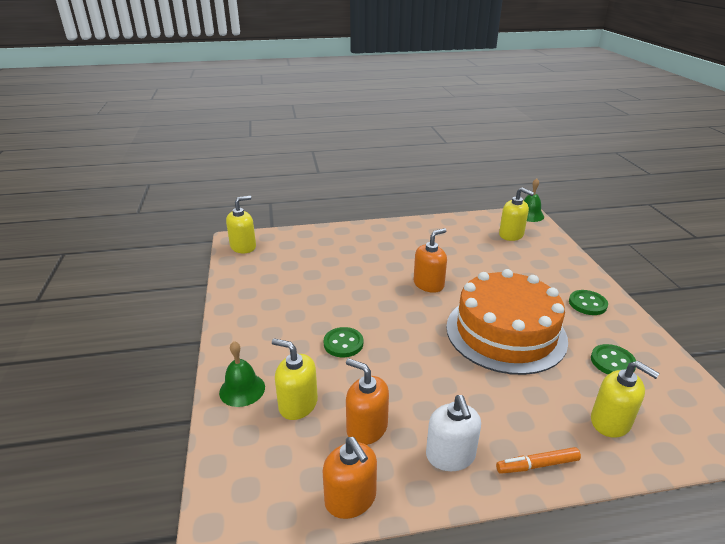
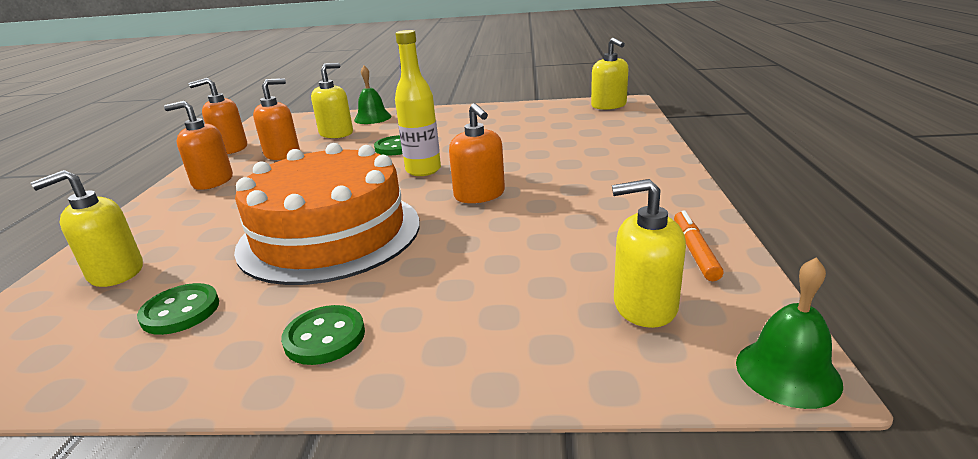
camera: 105 degrees right, 5 degrees down
(393, 316) = (423, 170): none -> yellow bottle
(450, 456) = (213, 181): white soap dispenser -> orange soap dispenser
(511, 235) = (644, 306): yellow soap dispenser -> yellow soap dispenser turned 45 degrees clockwise
(537, 465) = (146, 216): orange marker -> orange marker (694, 252)

